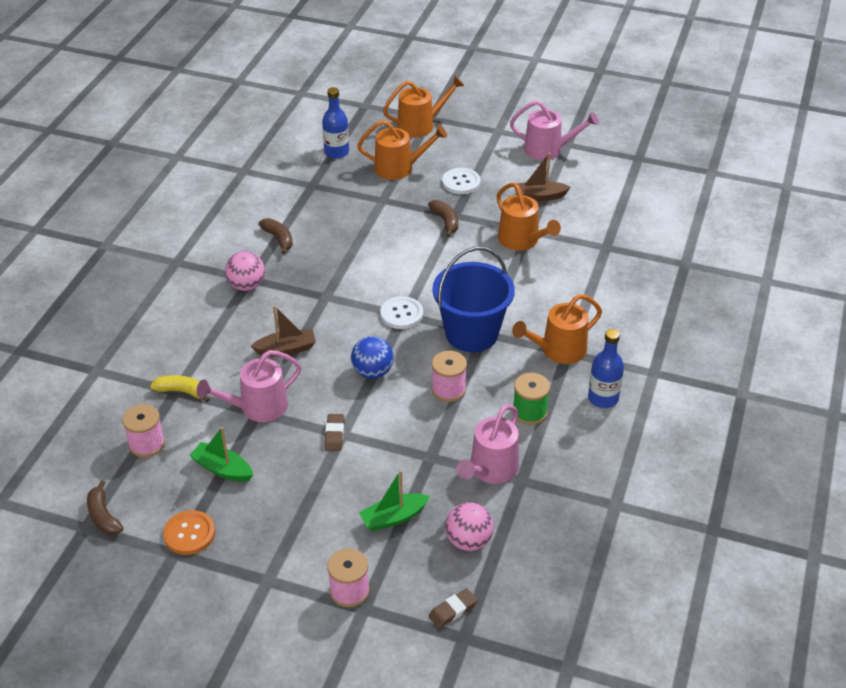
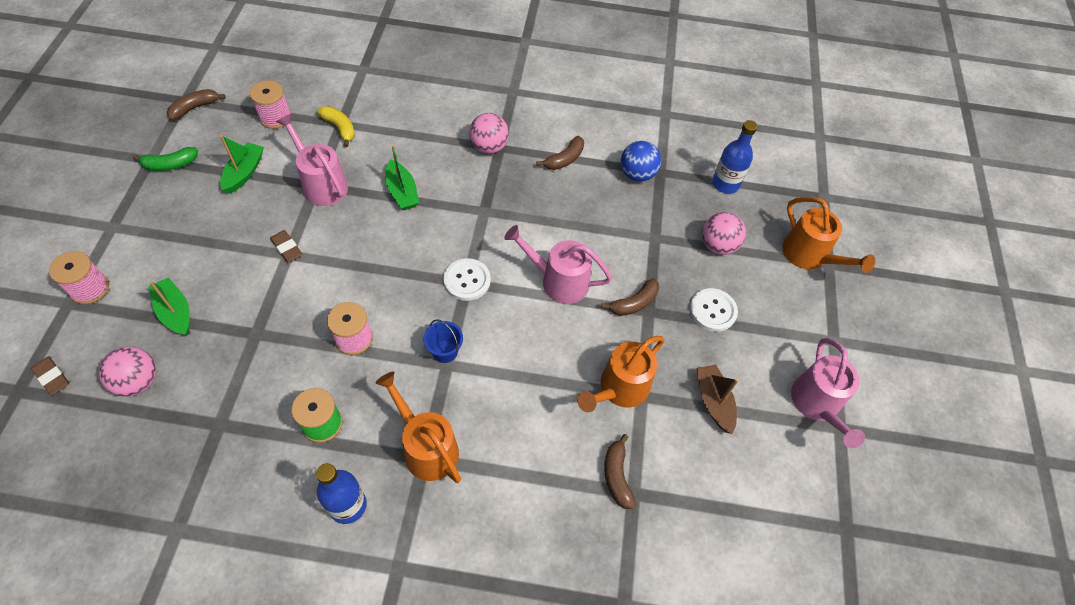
camera: 75 degrees right, 15 degrees up
(182, 392) = (340, 128): yellow banana -> yellow banana turned 45 degrees counterclockwise
(189, 534) = (170, 165): orange button -> green banana
(286, 349) = (402, 192): brown boat -> green boat
(334, 434) = (287, 248): brown eraser -> brown eraser turned 60 degrees clockwise
(372, 372) = (375, 267): blue ball -> blue ball (637, 174)
(399, 168) = (718, 245): orange watering can -> pink ball
(471, 333) = (445, 351): blue bucket -> blue bucket, size x0.42
(490, 470) = (235, 392): pink watering can -> pink watering can (558, 281)
(592, 253) = (617, 476): none -> brown banana

